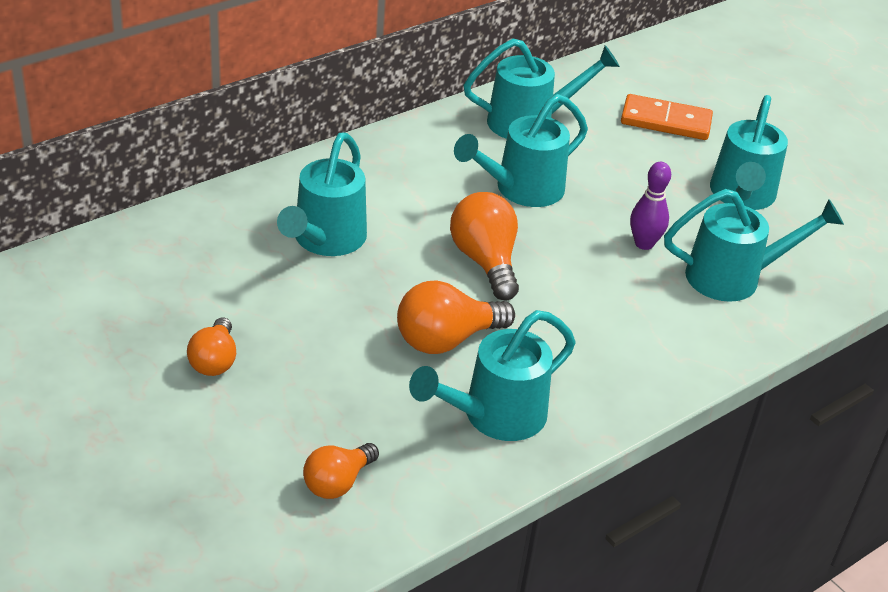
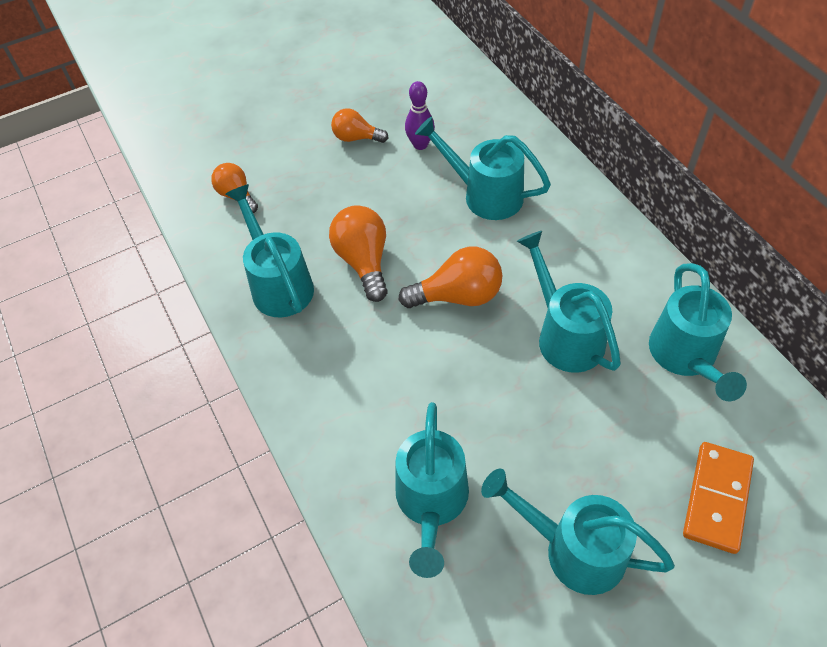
camera: 105 degrees right, 15 degrees up
(644, 244) = (484, 428): purple bowling pin -> purple bowling pin (420, 145)

